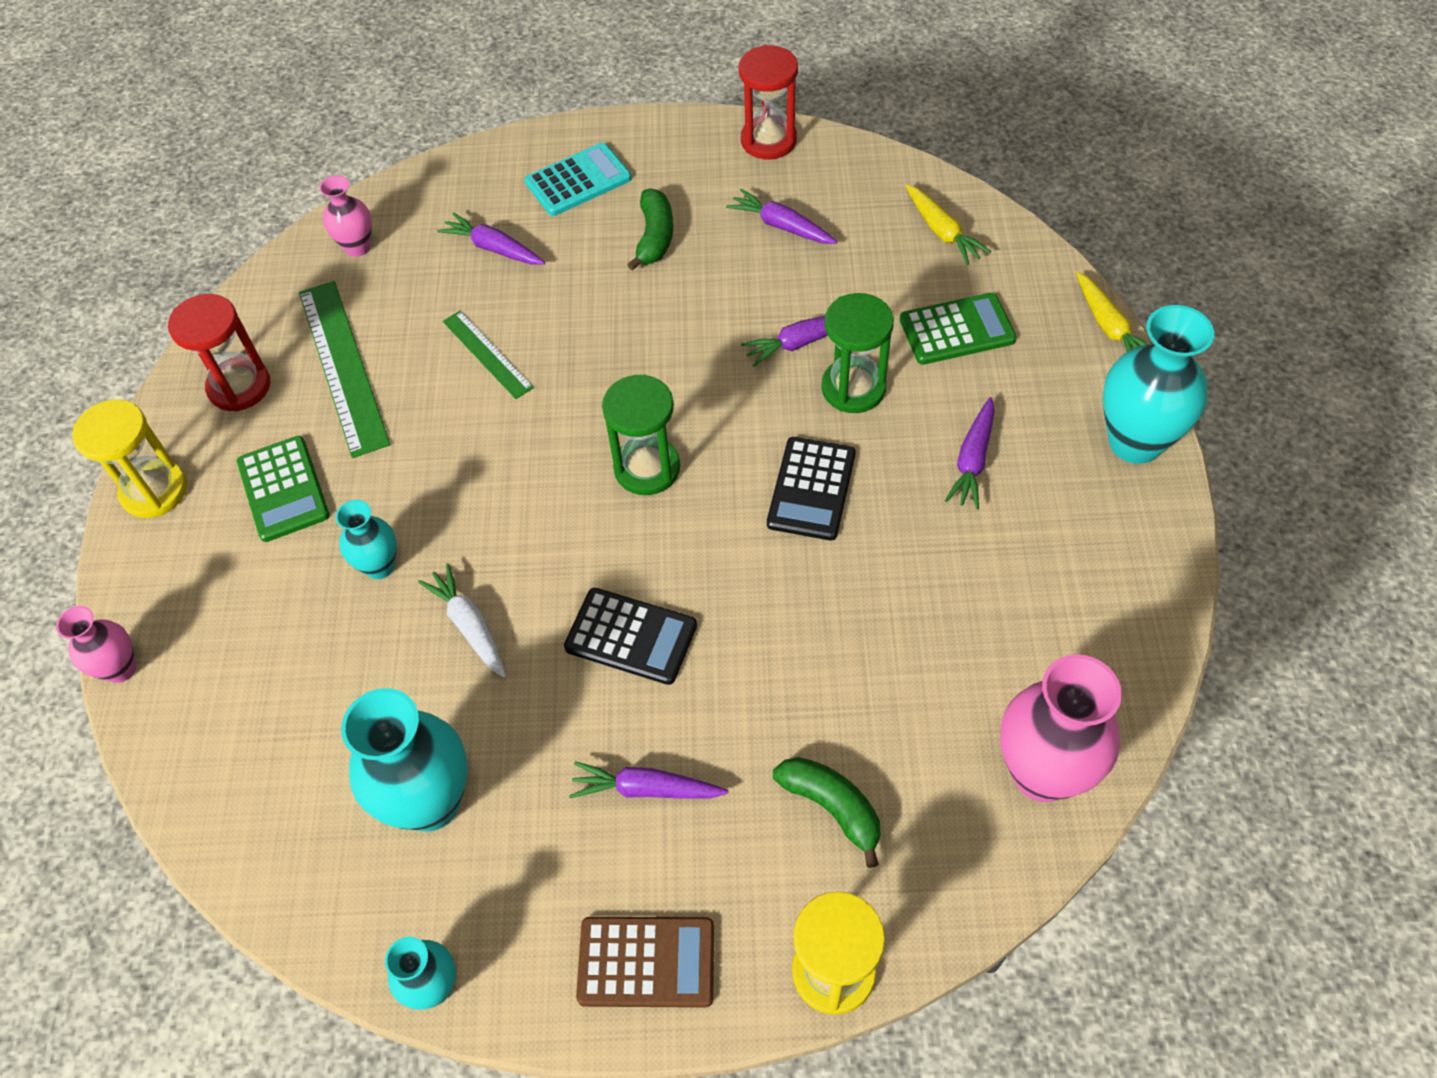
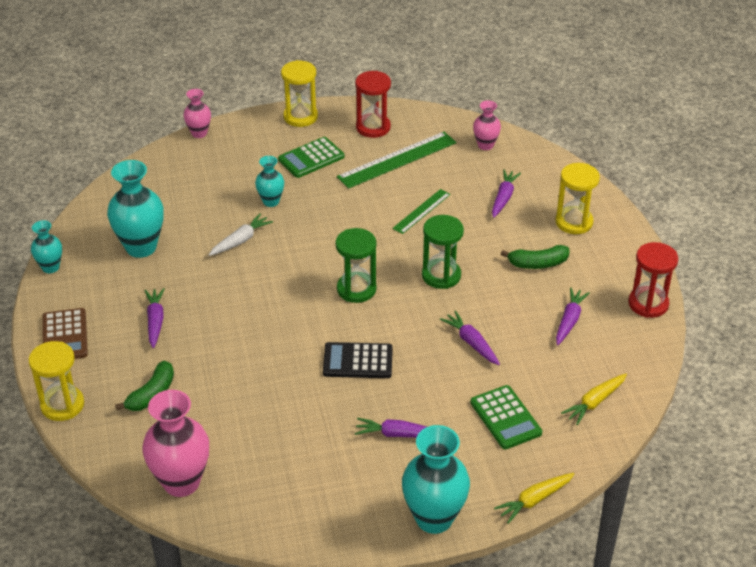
camera: 75 degrees right, 15 degrees down
(578, 181) = (574, 222): turquoise calculator -> yellow hourglass
(631, 637) = (244, 301): black calculator -> none
(853, 388) = (441, 371): green hourglass -> green hourglass (441, 275)

